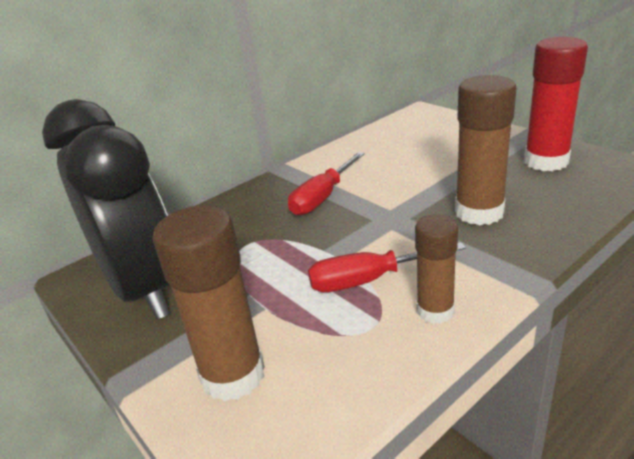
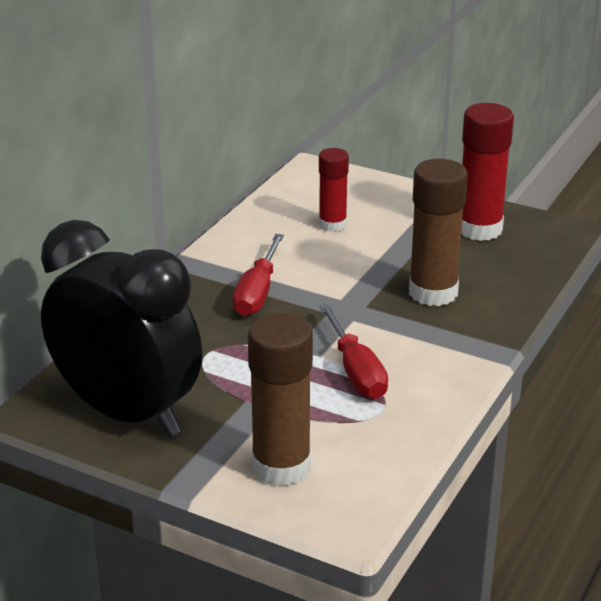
camera: 25 degrees left, 0 degrees up
(367, 280) = (356, 372): red screwdriver -> red screwdriver turned 75 degrees counterclockwise
(415, 150) = (332, 225): none -> red glue stick
(435, 311) = (431, 389): brown glue stick -> none

